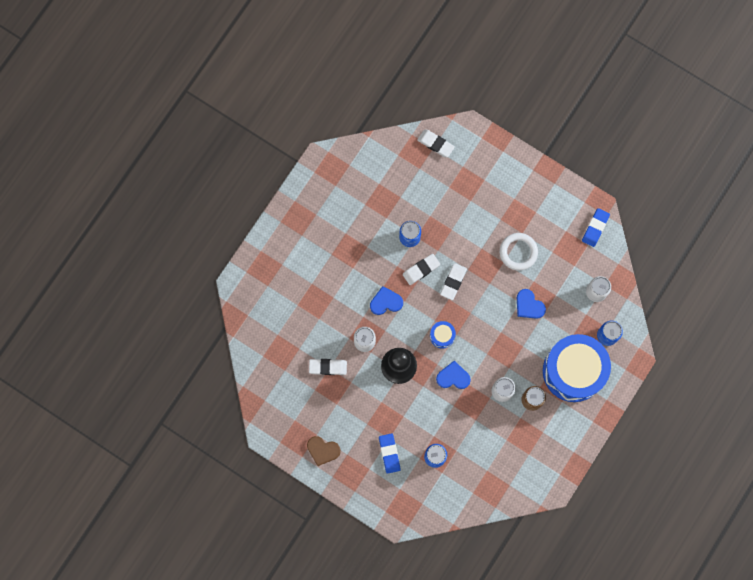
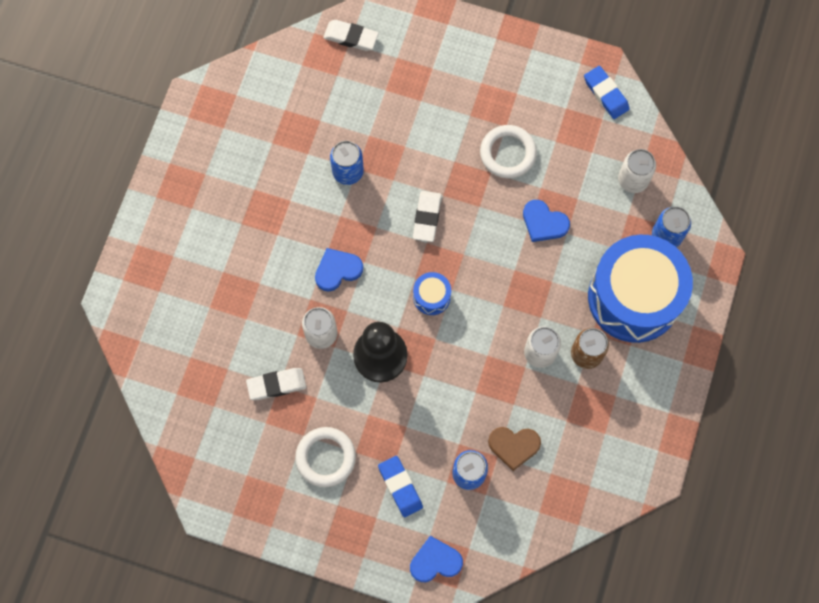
camera: 15 degrees left, 5 degrees down
(323, 450) = (300, 509): brown heart -> brown heart (514, 446)
(347, 422) = (325, 457): none -> white ring
(421, 270) = (376, 212): white eraser -> none
(453, 377) = (464, 351): blue heart -> blue heart (435, 561)
(595, 228) = (606, 94): blue eraser -> blue eraser turned 45 degrees counterclockwise

